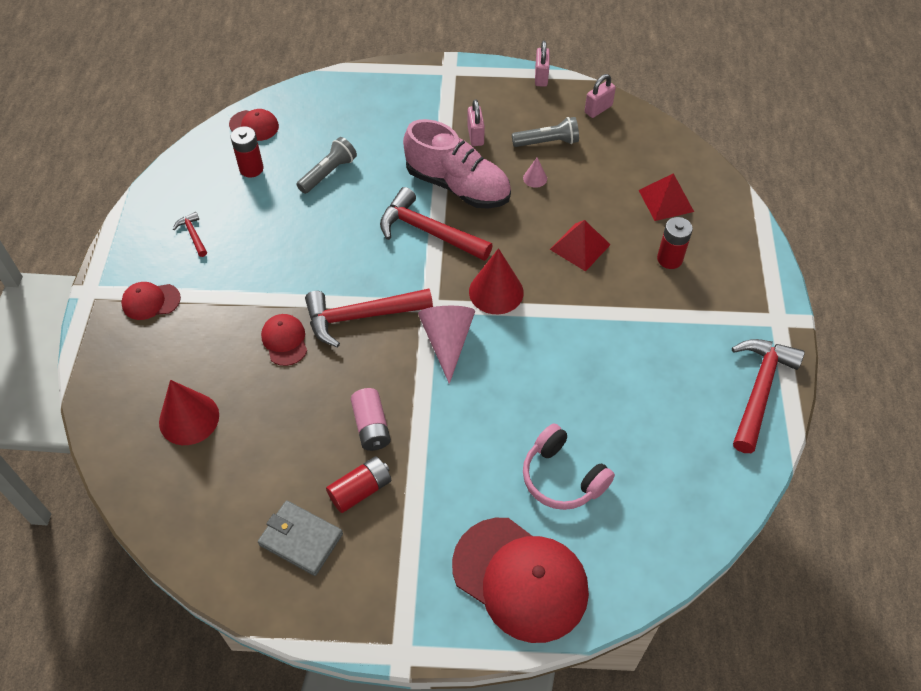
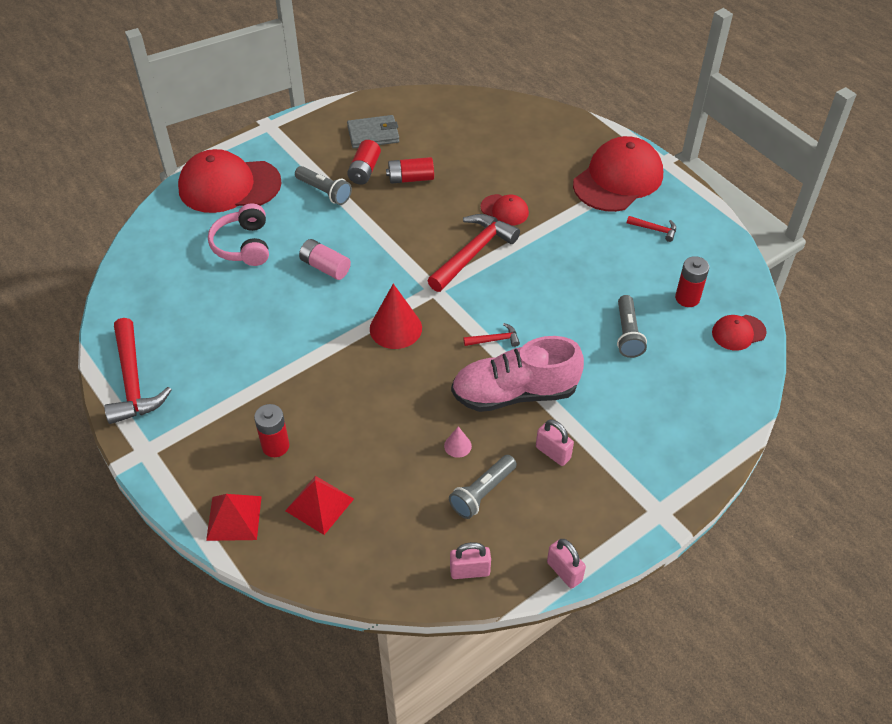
camera: 140 degrees right, 5 degrees down
(151, 301) = (618, 179): red cap -> red cap, size x2.09
(189, 418) = (506, 143): red cone -> none
(327, 443) = (410, 178): none -> red battery
(371, 426) = (393, 201): pink battery -> pink battery (325, 267)
(427, 491) = (324, 192): none -> grey flashlight
(429, 232) = (494, 340): red hammer -> red hammer, size x0.46
(447, 342) = (396, 274): pink cone -> none
(562, 477) = (243, 245): pink headphones -> pink headphones turned 105 degrees counterclockwise
(580, 247) = (361, 407): red pyramid -> red pyramid (234, 518)
(598, 109) = (469, 571): pink padlock -> pink padlock turned 75 degrees clockwise

